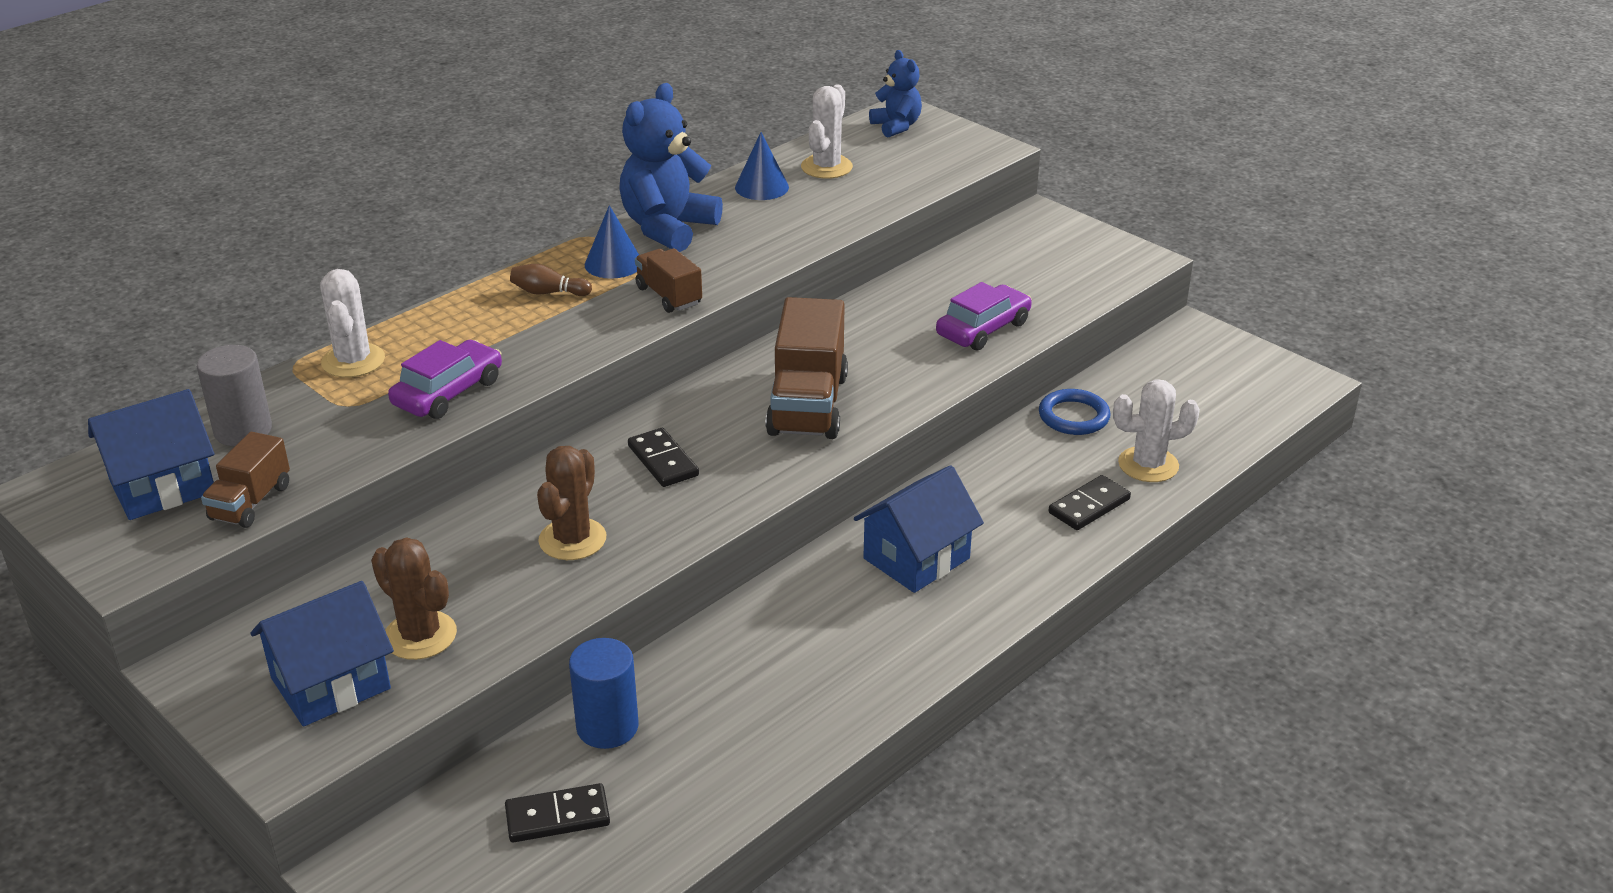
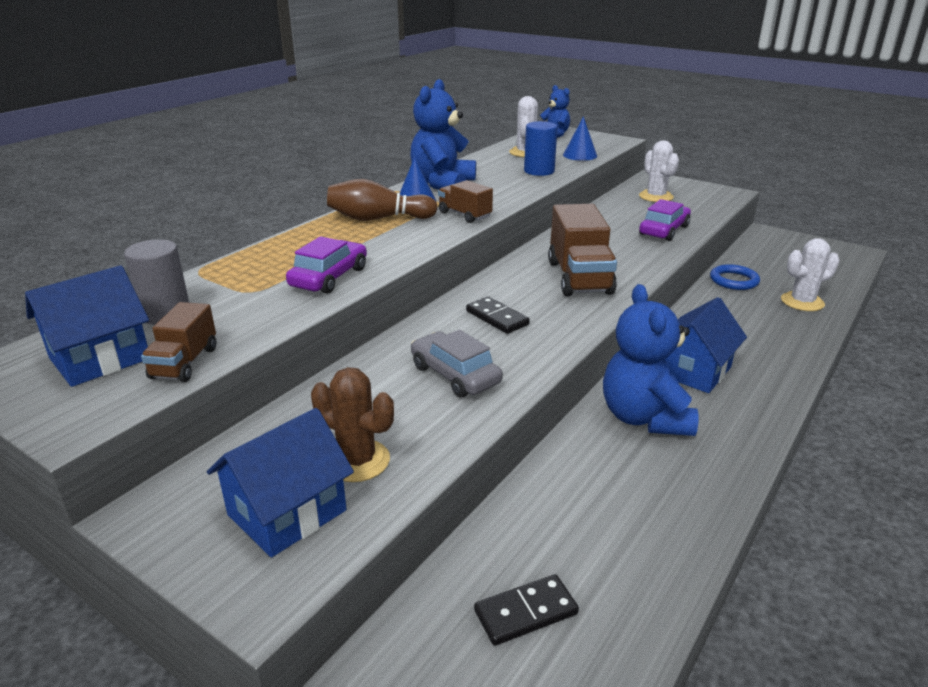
camera: 10 degrees left, 5 degrees down
(353, 361) = (246, 265): white cactus -> white cactus (656, 196)
(548, 292) = (378, 219): brown bowling pin -> brown bowling pin, size x1.85
(572, 539) = (455, 375): brown cactus -> grey car
(607, 727) = (531, 522): blue cylinder -> blue cylinder (539, 171)
(761, 187) = (491, 163): blue cone -> blue cone (580, 155)
(810, 617) = (644, 417): none -> blue teddy bear
(1089, 506) = (784, 328): black domino -> none

